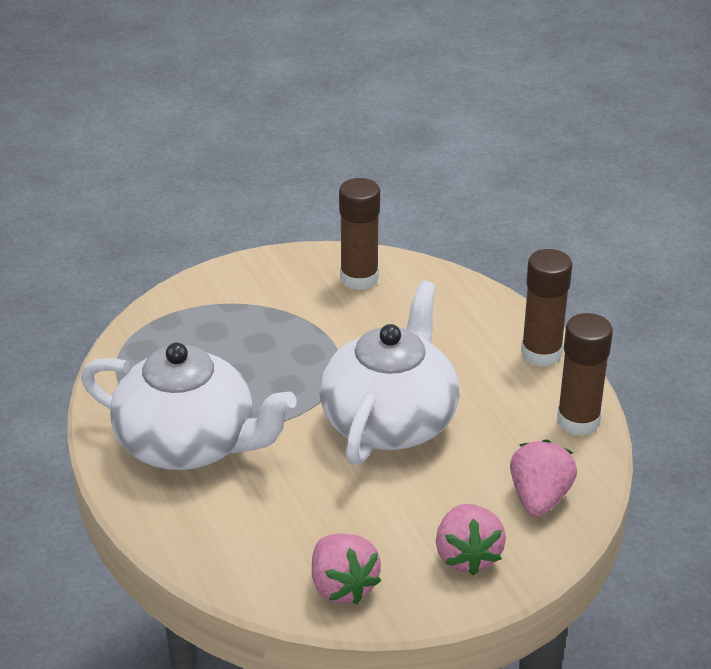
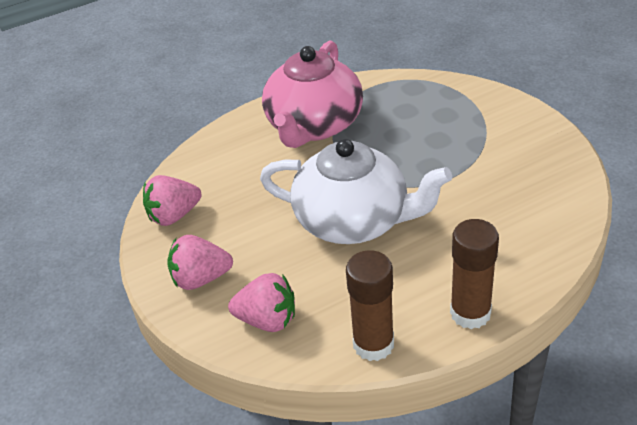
camera: 90 degrees right, 5 degrees up
(189, 444) = (314, 125): white teapot -> pink teapot
(359, 279) = (545, 182): brown glue stick -> none

